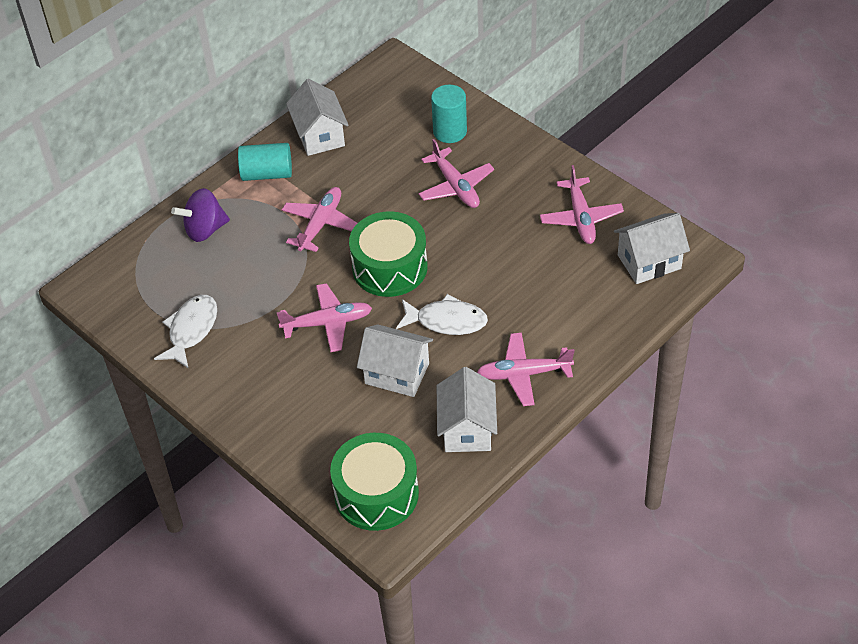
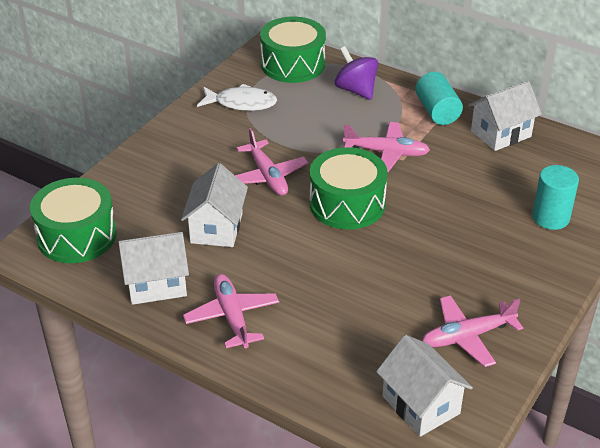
camera: 75 degrees right, 10 degrees down
(133, 275) = (293, 64): none -> green drum
(446, 321) = (289, 252): white fish -> none
(456, 186) = (473, 233): pink plane -> none

